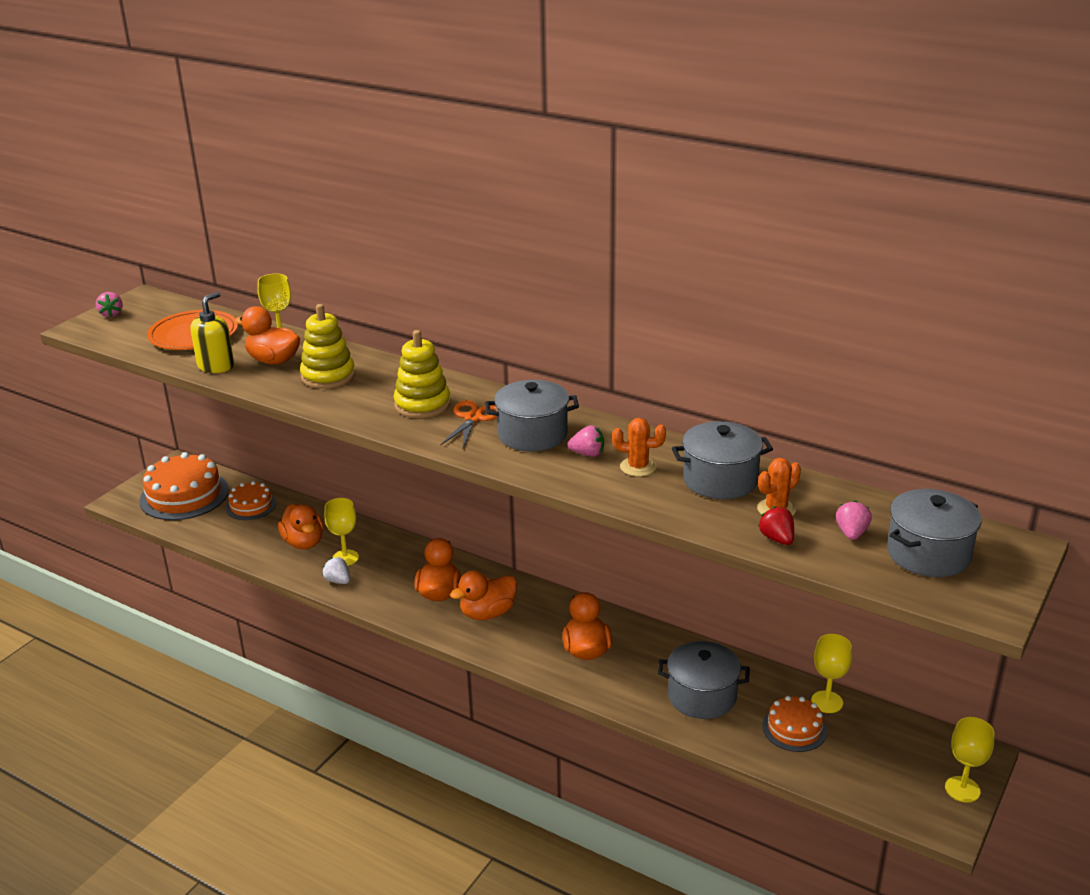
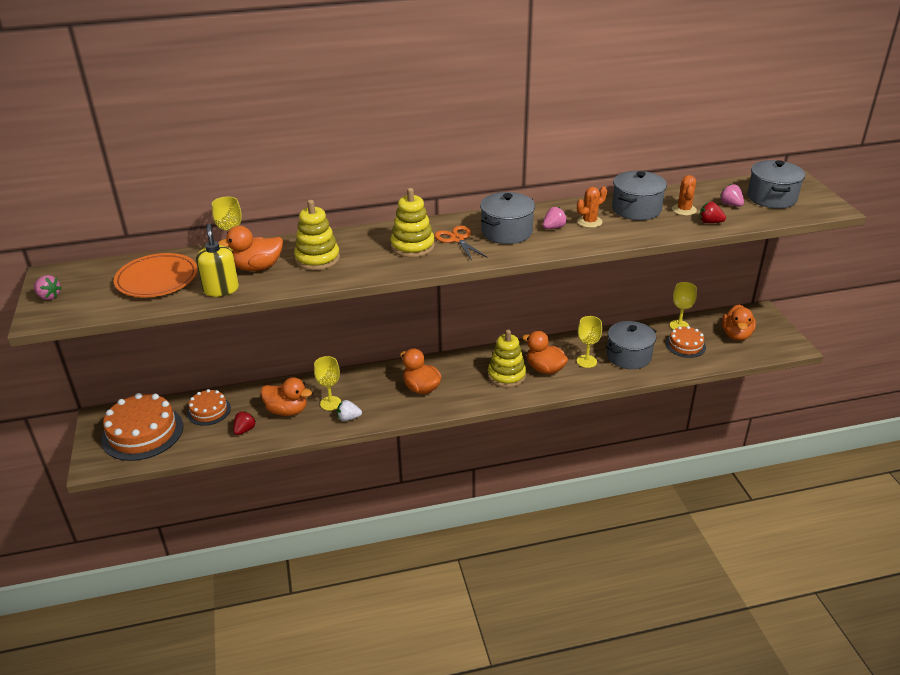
camera: 45 degrees left, 5 degrees up
(250, 539) = (245, 430): none -> red strawberry
(487, 613) = (465, 382): orange duck -> orange duck (736, 335)
(536, 632) = (506, 375): none -> yellow stacking toy
(962, 789) = (777, 329): yellow goblet -> yellow goblet (586, 361)

